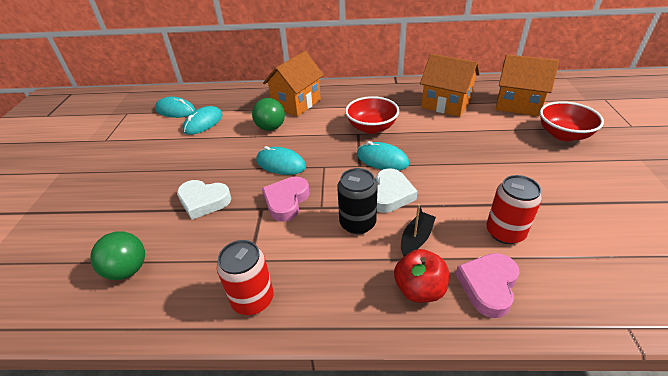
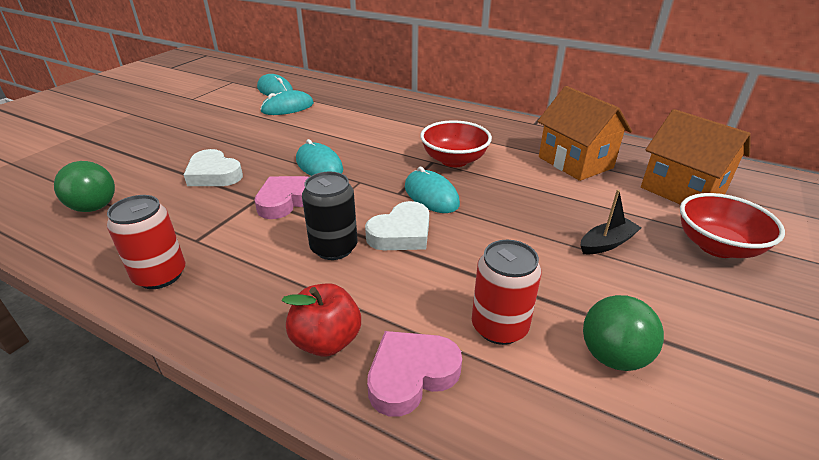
camera: 25 degrees right, 5 degrees down
(271, 128) = (345, 130): green ball -> green ball (613, 356)
(296, 104) = (396, 115): orange house -> none
(416, 239) = (381, 288): black boat -> black boat (607, 243)

